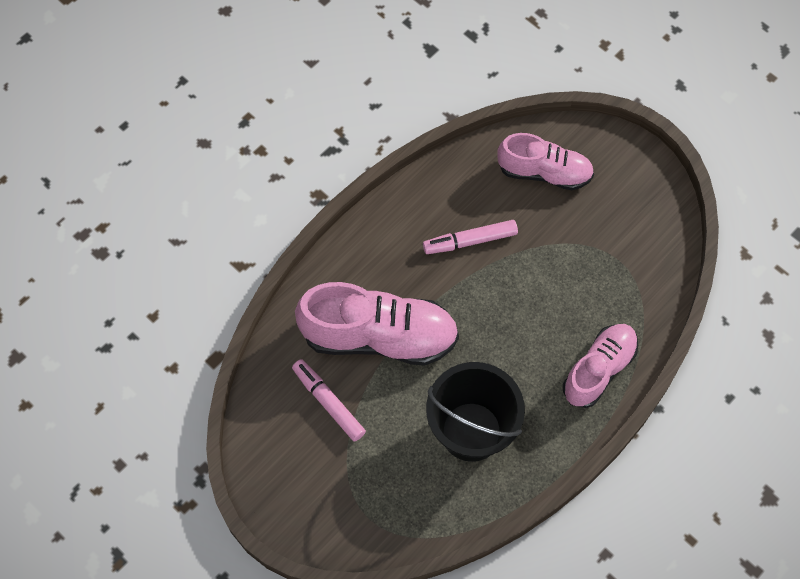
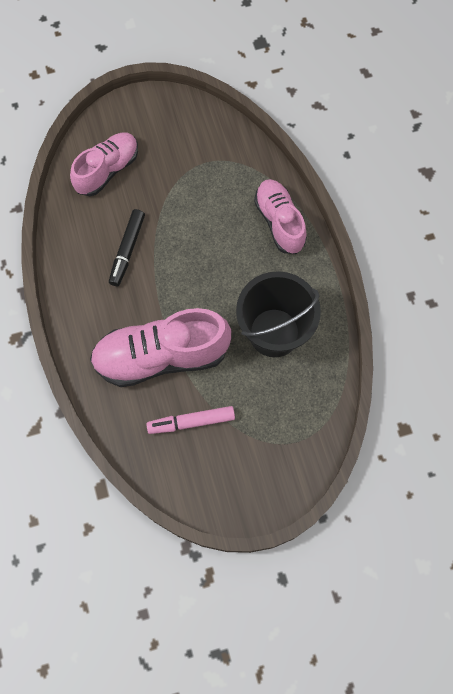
camera: 60 degrees left, 5 degrees up
(379, 336) = (161, 356): pink shoe -> pink shoe turned 135 degrees counterclockwise
(470, 241) = (127, 250): pink marker -> black marker

